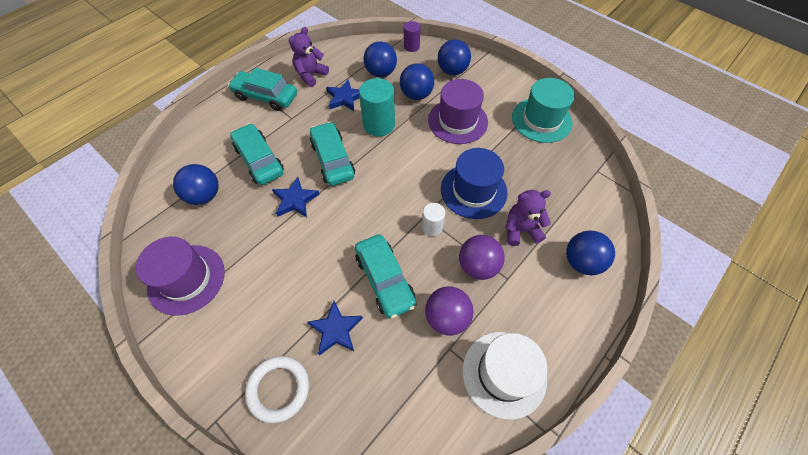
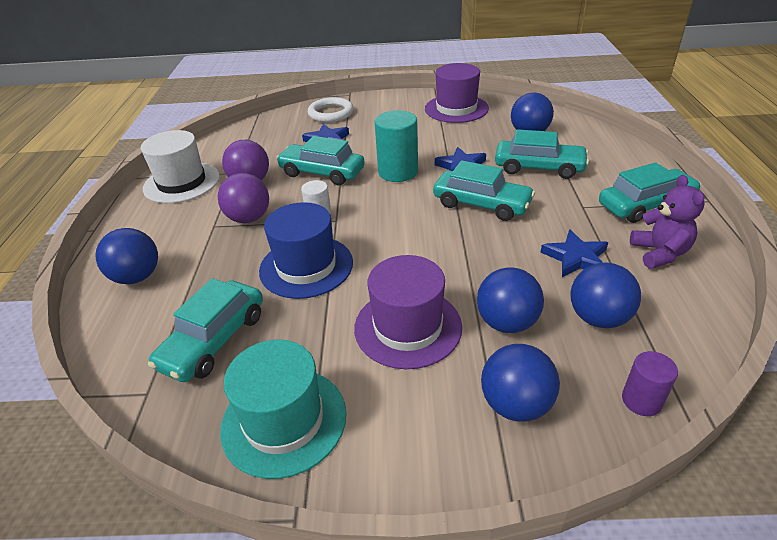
camera: 140 degrees right, 20 degrees down
(379, 125) = (492, 258): turquoise cylinder -> turquoise cylinder (398, 172)
(521, 230) = (223, 265): purple teddy bear -> none
(553, 177) = (214, 340): none -> turquoise car

